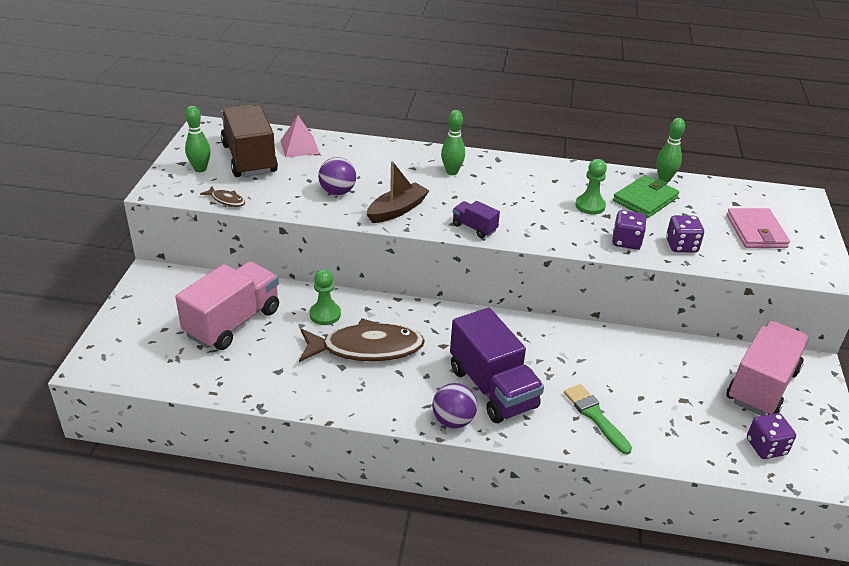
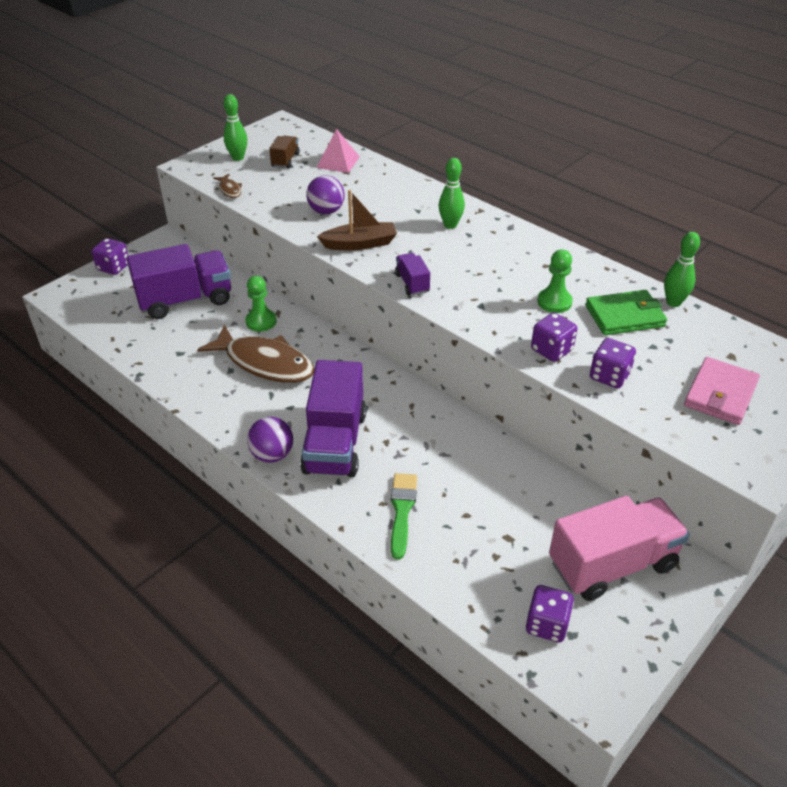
camera: 35 degrees right, 5 degrees up
(123, 319) = (113, 267): none -> purple dice
(233, 322) = (185, 300): pink truck -> purple truck
(249, 159) = (285, 160): brown truck -> brown truck, size x0.46

